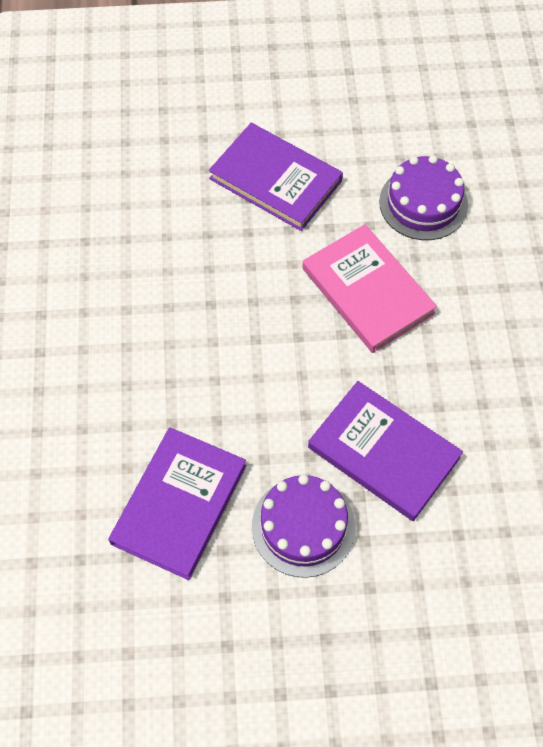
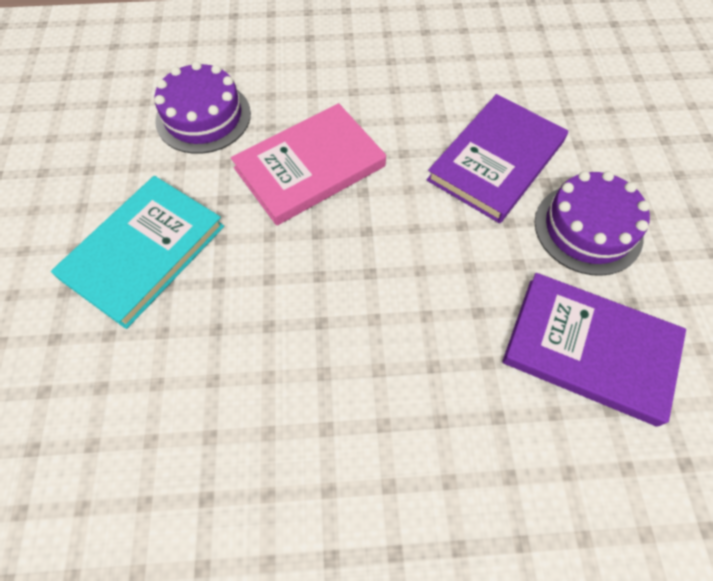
camera: 90 degrees left, 0 degrees up
(275, 179) = (144, 252): purple book -> turquoise book

